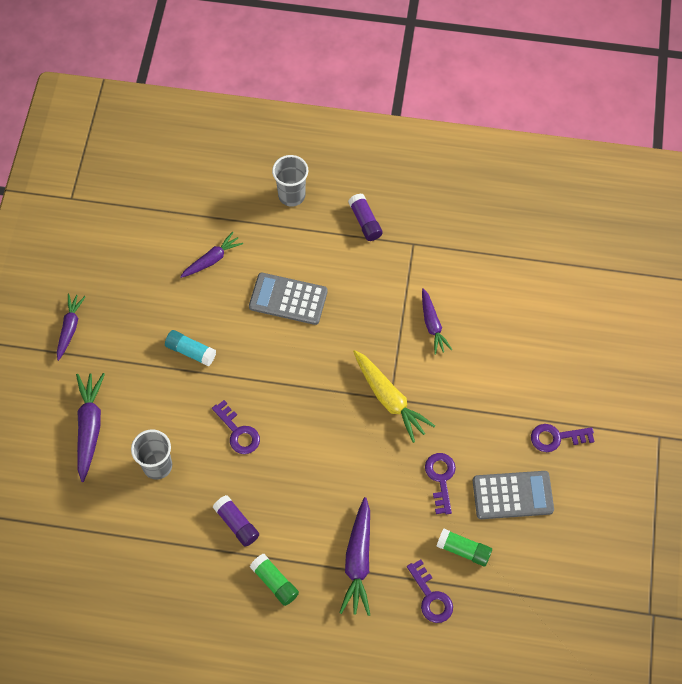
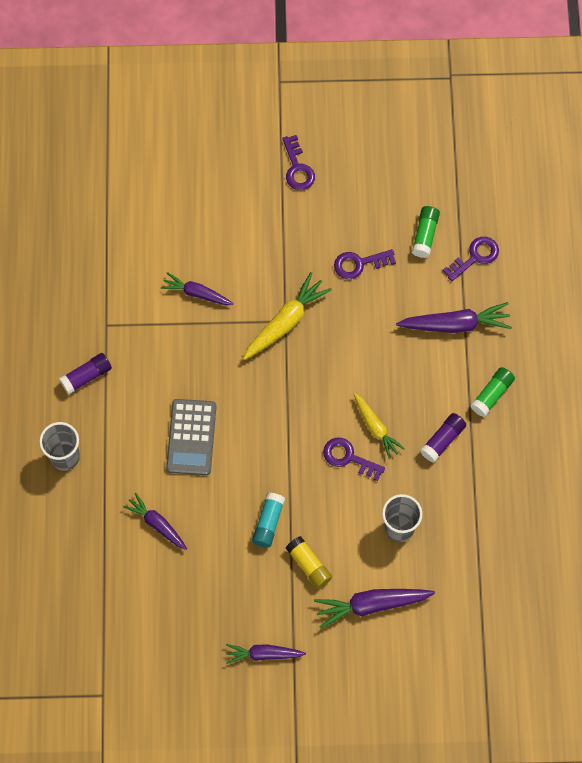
camera: 100 degrees left, 5 degrees up
(142, 379) = (309, 565): none -> yellow glue stick
(238, 432) = (348, 457): purple key -> purple key turned 105 degrees counterclockwise
(263, 463) = (375, 428): none -> yellow carrot
(432, 325) = (197, 293): purple carrot -> purple carrot turned 135 degrees counterclockwise
(512, 495) = (363, 199): grey calculator -> none

